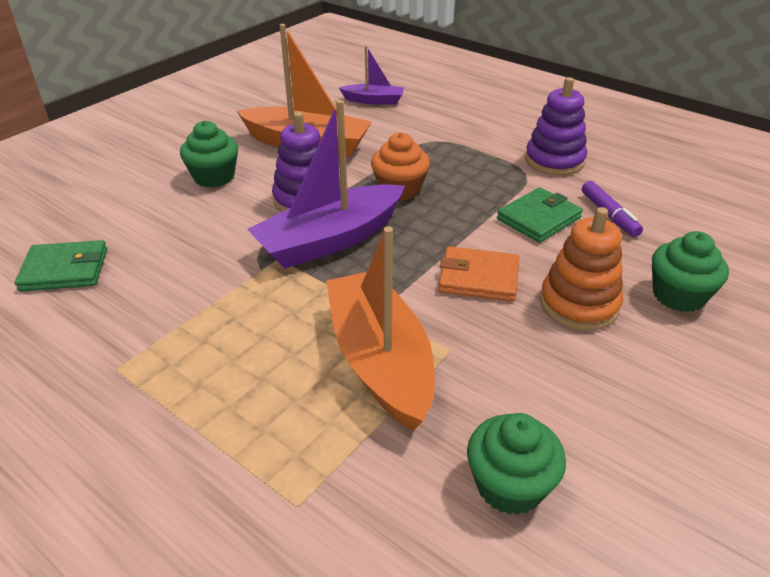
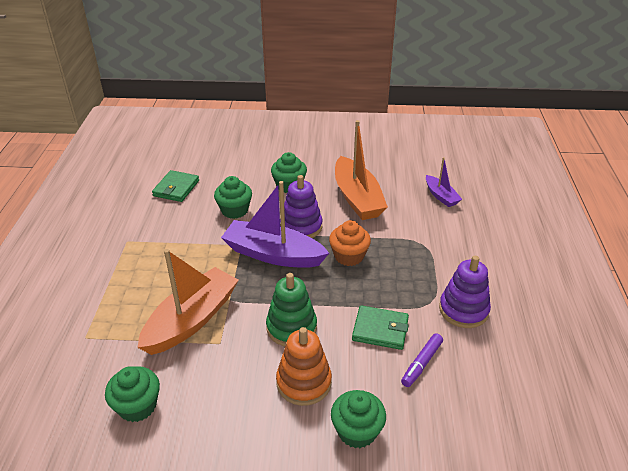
camera: 55 degrees right, 0 degrees up
(65, 270) = (176, 188): green wallet -> green wallet turned 60 degrees clockwise
(199, 237) = (234, 210): none -> green cupcake
(478, 278) = (291, 327): orange wallet -> green stacking toy

